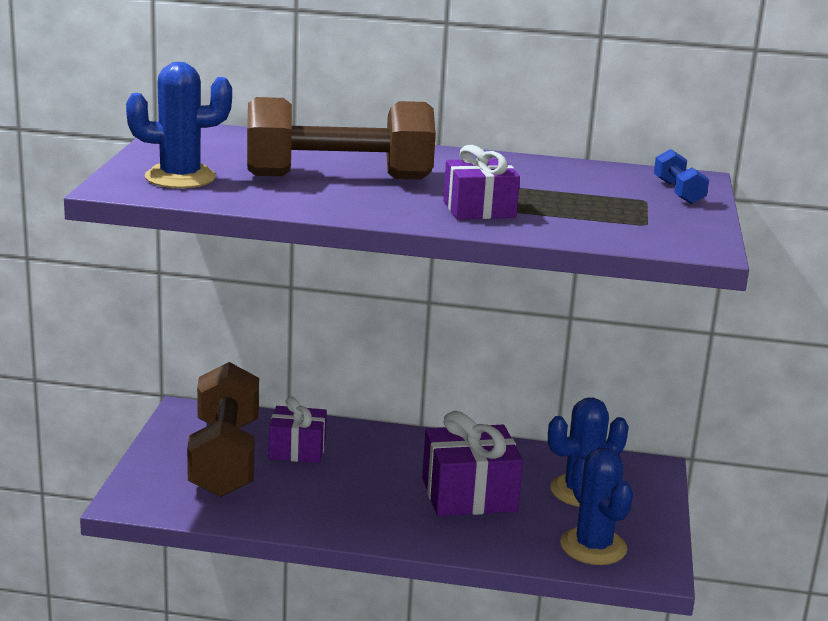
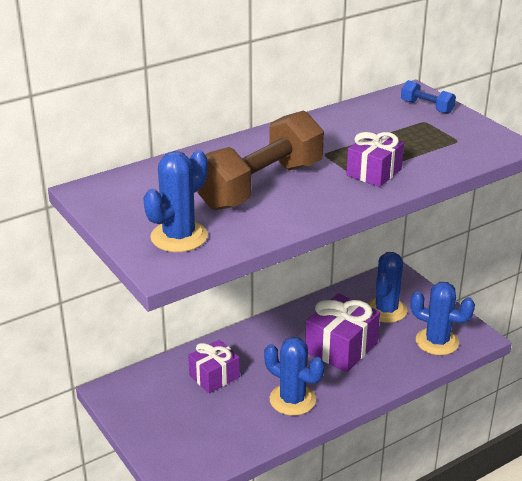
camera: 40 degrees left, 10 degrees up
(225, 458) = (183, 409): brown dumbbell -> none
(339, 507) = (292, 400): none -> blue cactus

